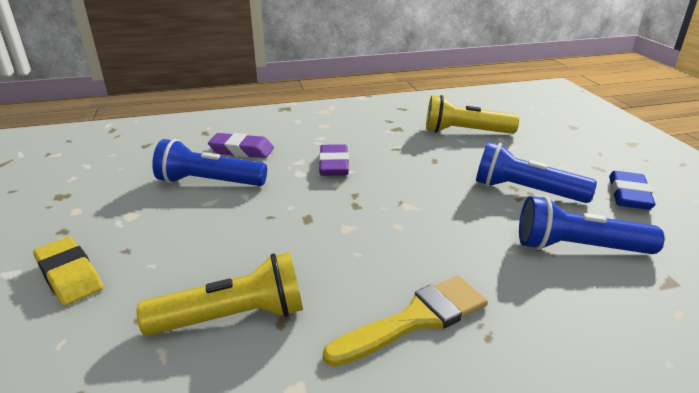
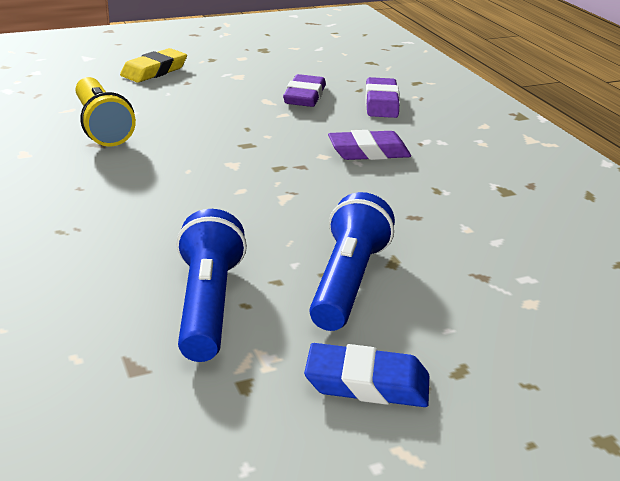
camera: 80 degrees right, 0 degrees up
(209, 182) = (304, 96): blue flashlight -> purple eraser
(416, 319) = (89, 197): yellow brush -> none
(465, 132) = (531, 246): yellow flashlight -> none

